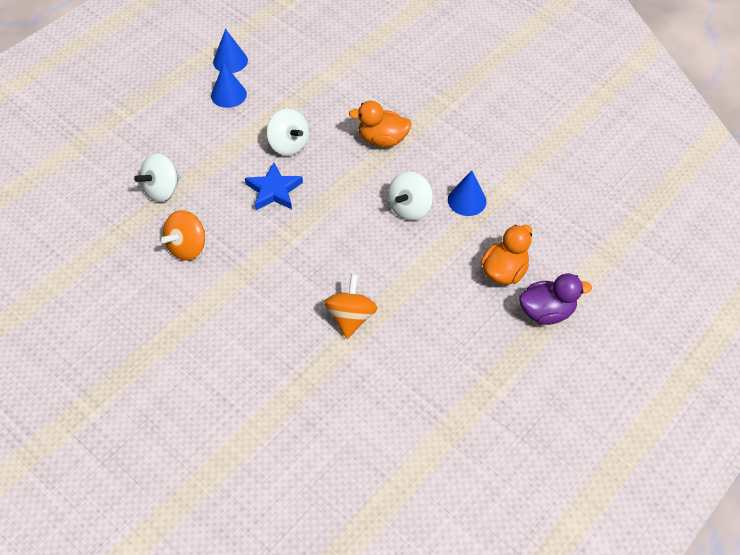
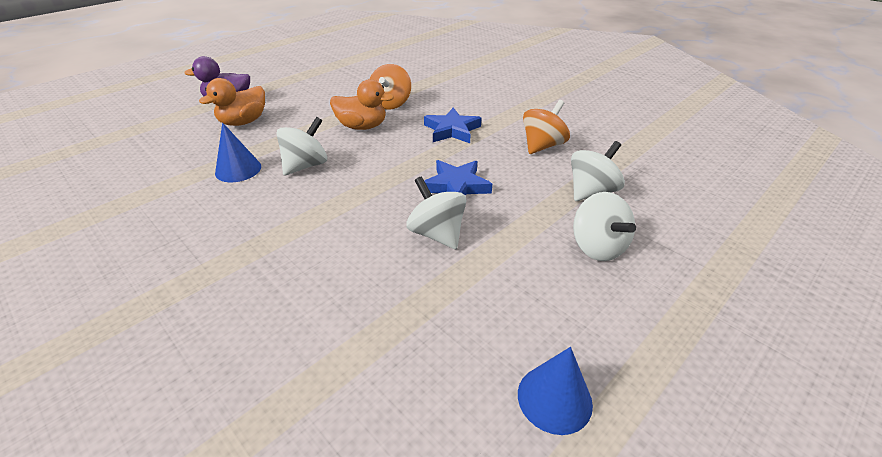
camera: 175 degrees left, 15 degrees down
(178, 140) = (597, 247): none -> white spinning top
(228, 95) = (540, 317): blue cone -> none
(277, 268) = (452, 130): none -> blue star
(382, 139) = (304, 235): orange duck -> orange duck (362, 126)

